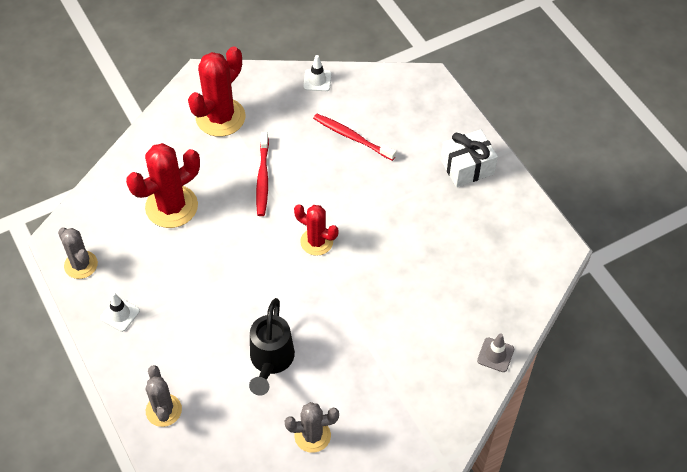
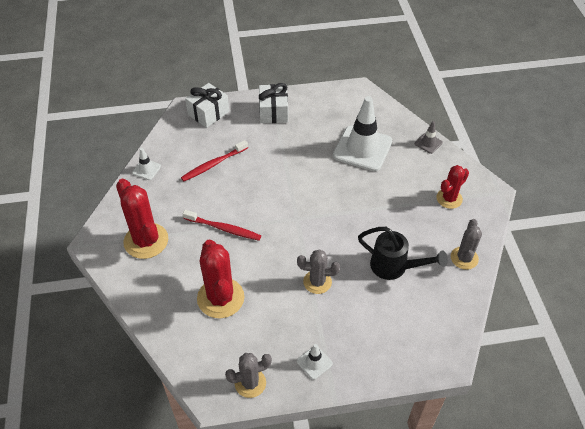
camera: 70 degrees left, 5 degrees down
(163, 410) = (417, 350): grey cactus -> grey cactus (317, 282)
(316, 242) = (299, 211): red cactus -> red cactus (449, 199)
(431, 104) = (208, 113): none -> white gift
(449, 280) = (362, 148): none -> white traffic cone

